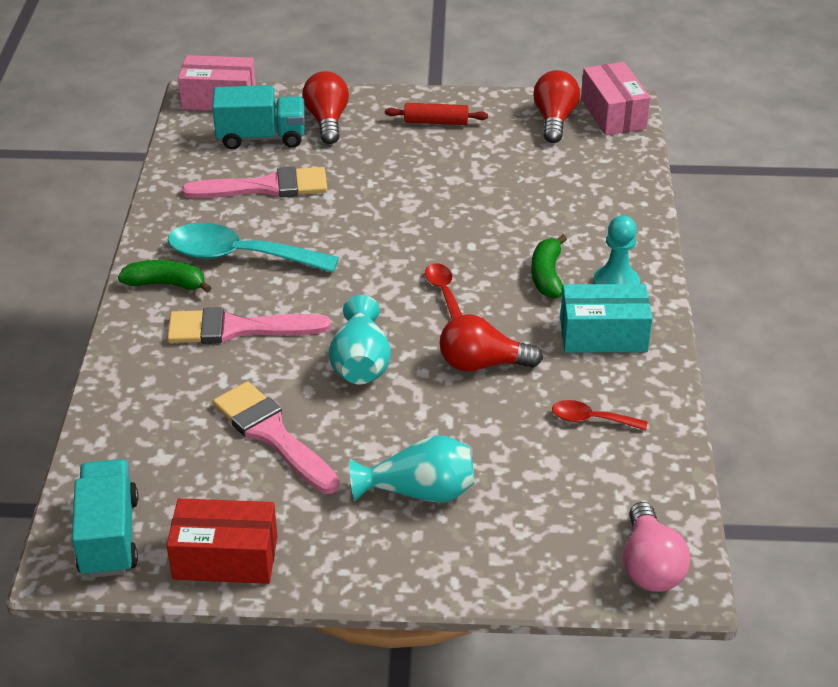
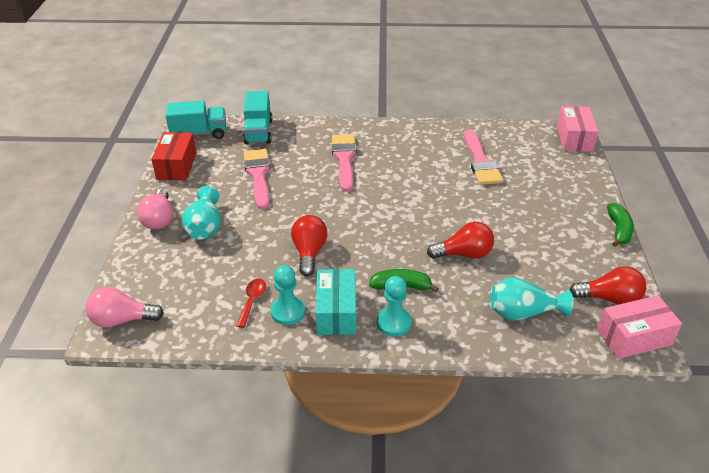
camera: 90 degrees right, 0 degrees up
(166, 284) = (382, 134): green banana -> green banana (618, 230)
(239, 256) = (409, 156): turquoise spoon -> none
(261, 137) = (535, 157): turquoise truck -> turquoise truck (258, 132)
(272, 434) = (258, 175): pink brush -> pink brush turned 60 degrees counterclockwise
(327, 121) = (564, 182): red light bulb -> red light bulb (464, 254)
(361, 363) = (313, 204): turquoise vase -> turquoise vase (522, 313)
(395, 559) = (159, 219): none -> pink light bulb
(436, 122) = (582, 233): red rolling pin -> none
(443, 291) = (381, 236): red spoon -> none
(609, 381) = (288, 312): none -> turquoise pawn

